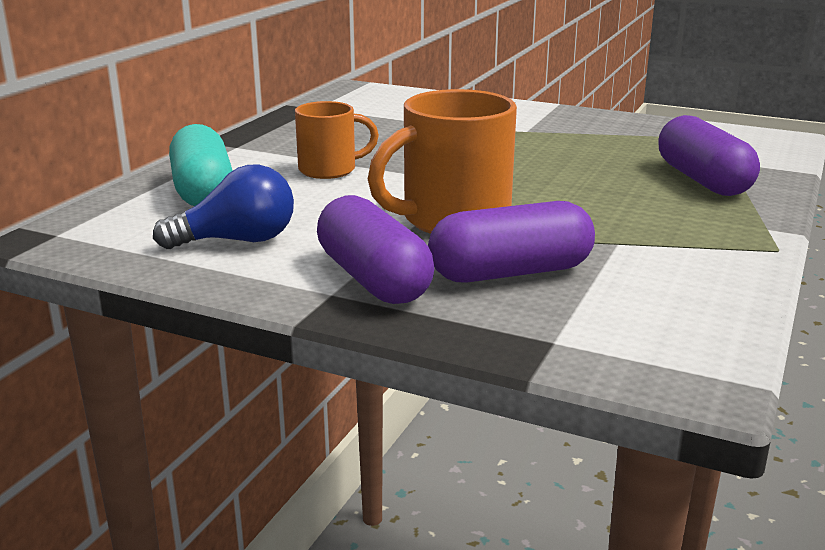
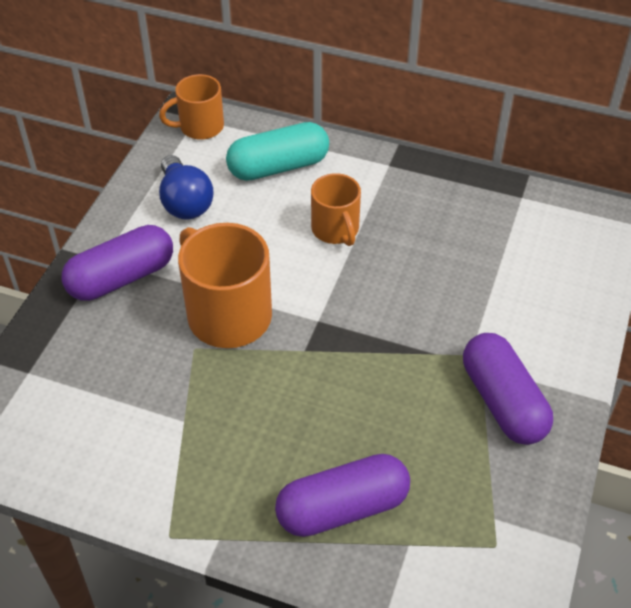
camera: 85 degrees right, 25 degrees up
(81, 231) = (199, 127): none -> orange mug
(510, 273) = (129, 351): purple capsule -> purple capsule (503, 401)

